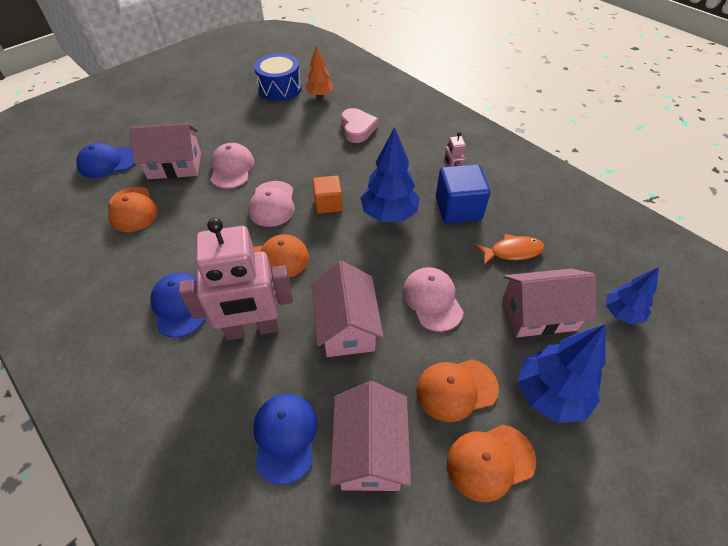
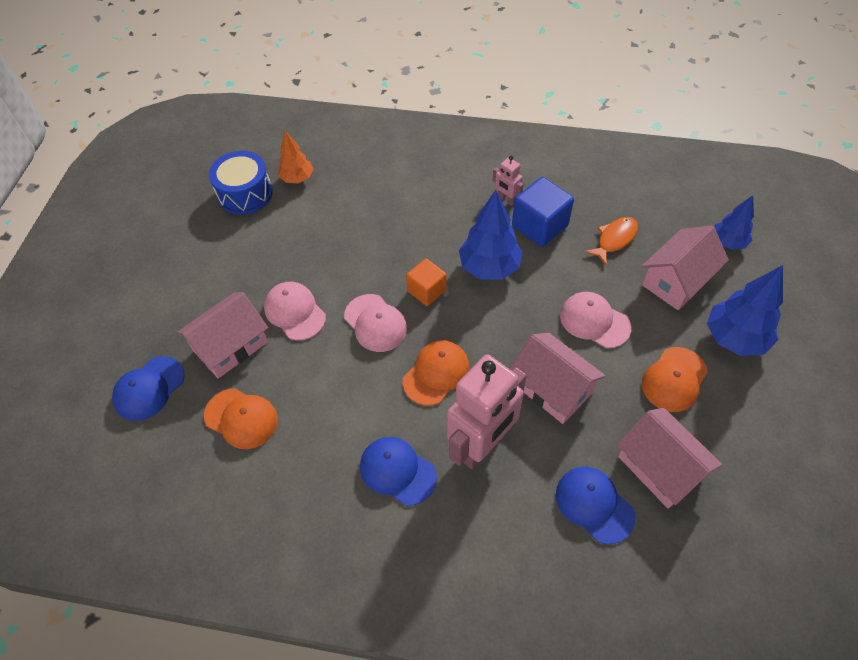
camera: 35 degrees left, 5 degrees up
(357, 129) = (374, 196): pink heart -> none
(490, 461) = (739, 414): orange cap -> none

